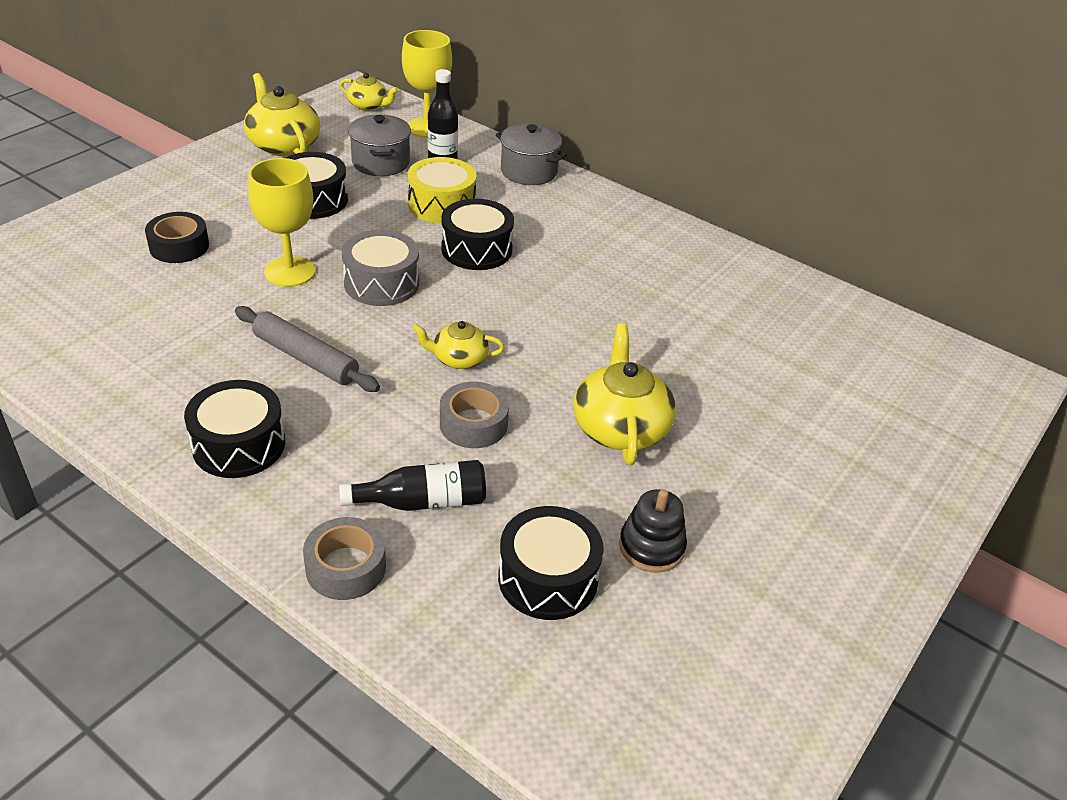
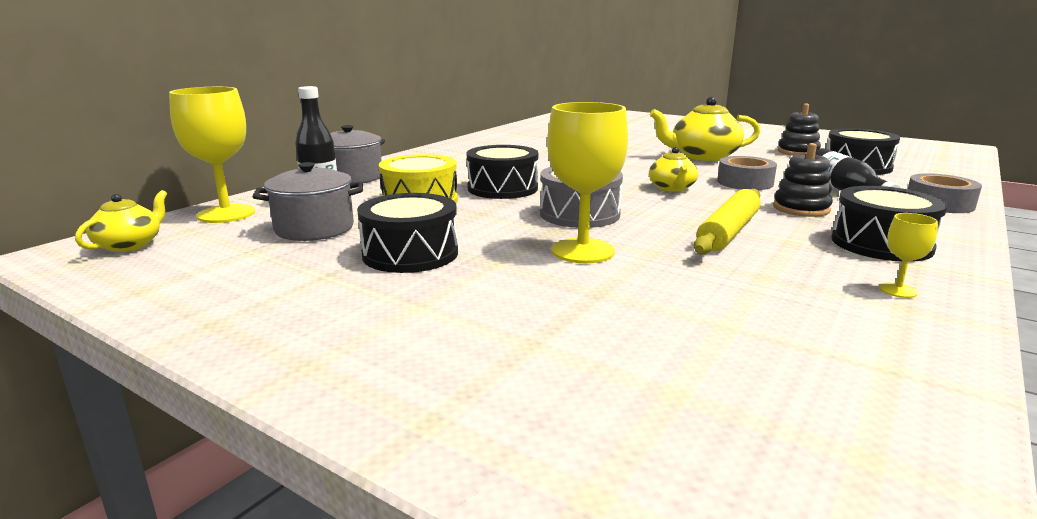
camera: 90 degrees left, 20 degrees down
(145, 406) = (898, 290): none -> yellow goblet
(179, 246) = (557, 322): black tape -> none
(283, 145) = (232, 286): yellow teapot -> none
(306, 358) = (728, 232): grey rolling pin -> yellow rolling pin
(360, 433) = (801, 208): none -> black stacking toy

